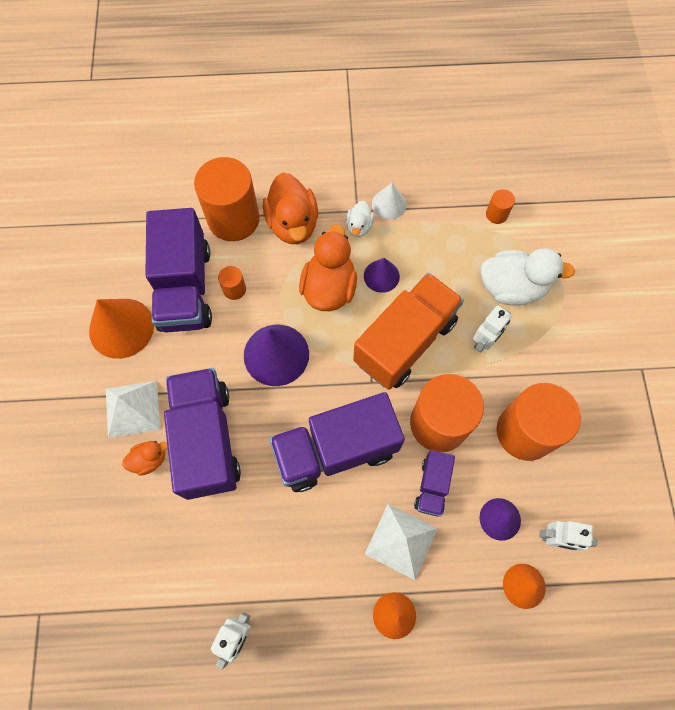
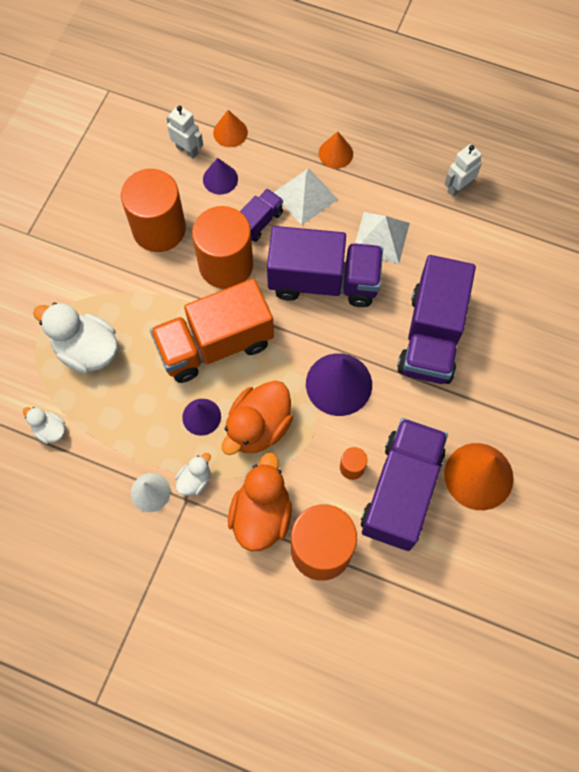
camera: 155 degrees left, 0 degrees up
(132, 409) = (490, 391): white pyramid -> white pyramid (381, 237)
(149, 459) = (487, 340): orange duck -> none
(484, 342) = (145, 313): white robot -> none
(496, 214) = (50, 430): orange cylinder -> white duck

